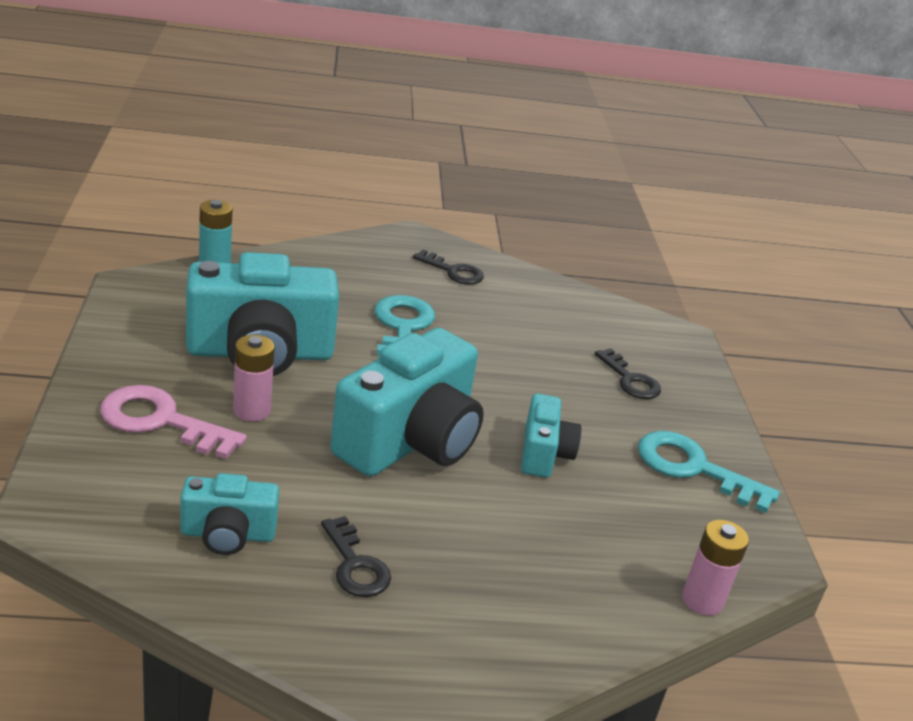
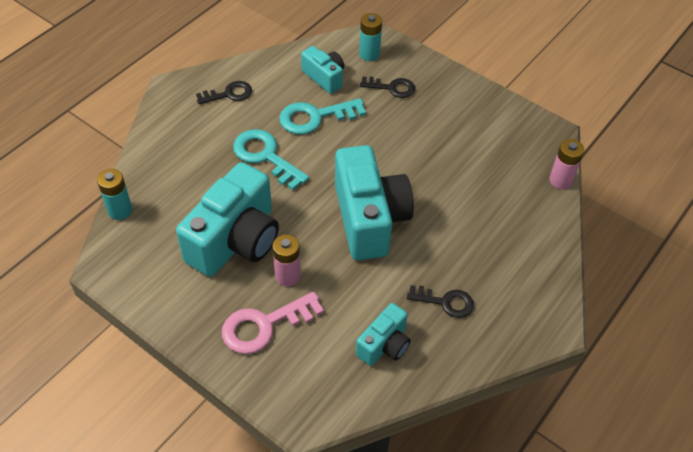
camera: 45 degrees left, 20 degrees up
(544, 454) = (421, 168): turquoise camera -> turquoise camera (324, 77)
(652, 343) = (369, 54): none -> turquoise battery
(693, 468) = (476, 115): turquoise key -> turquoise key (315, 117)

